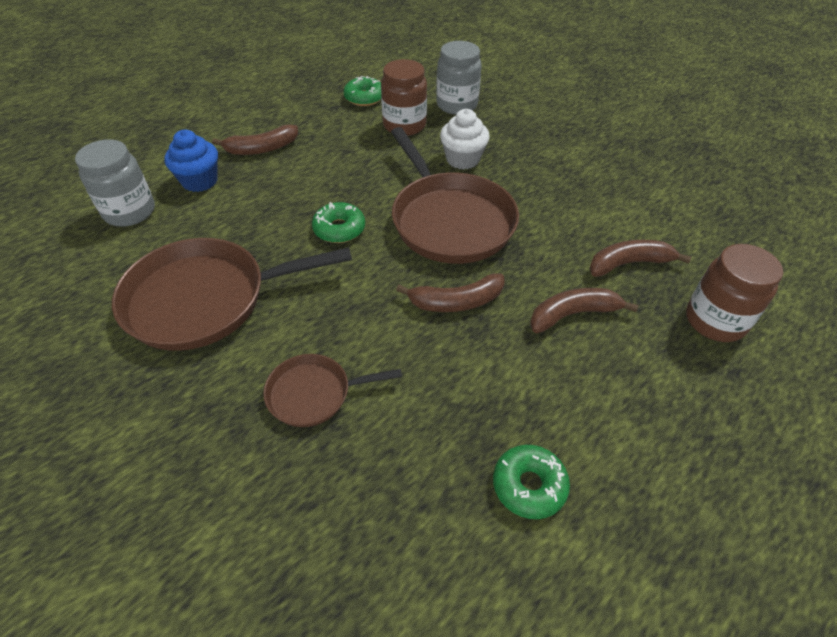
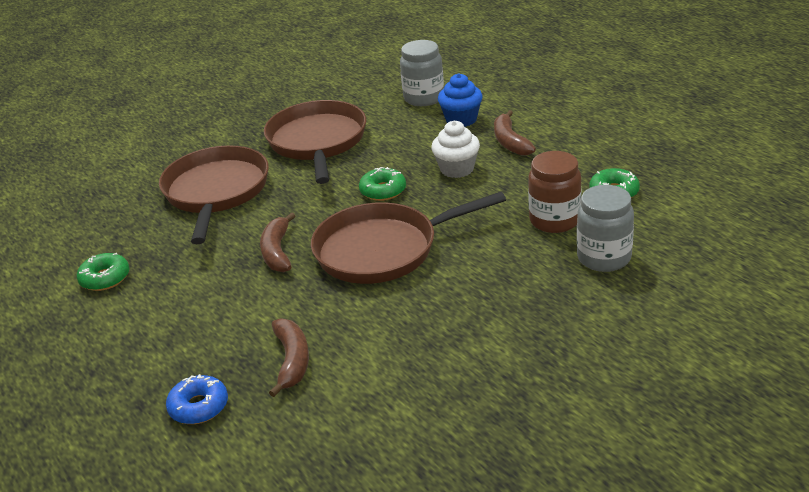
camera: 100 degrees right, 15 degrees down
(314, 393) = (216, 192): brown pan -> brown pan, size x1.93
(462, 159) = (485, 260): white cupcake -> white cupcake (457, 169)
(573, 314) = (240, 315): brown banana -> none
(715, 321) = (199, 407): brown jar -> blue donut

